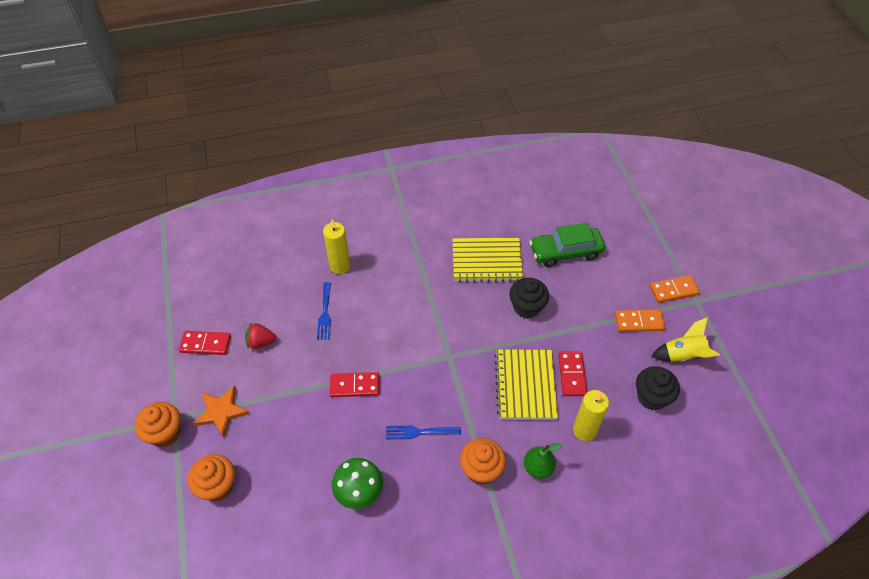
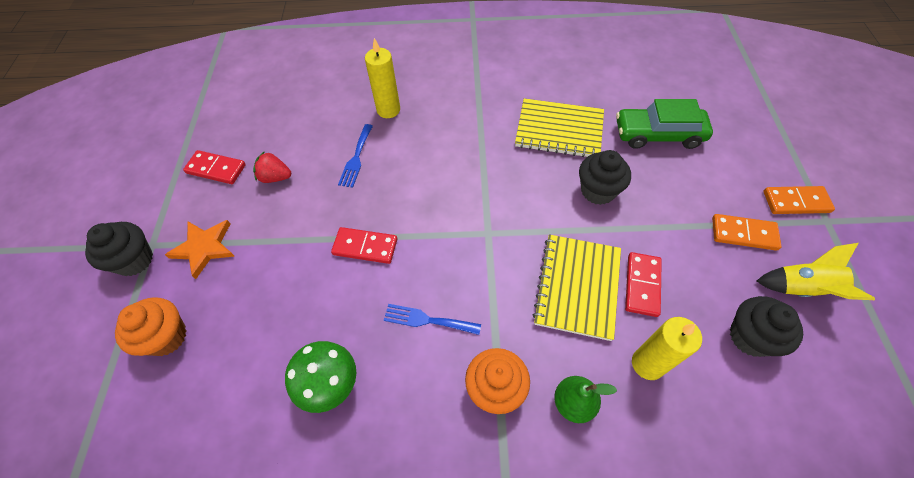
camera: 15 degrees right, 5 degrees up
(165, 433) = (134, 260): orange cupcake -> black cupcake

